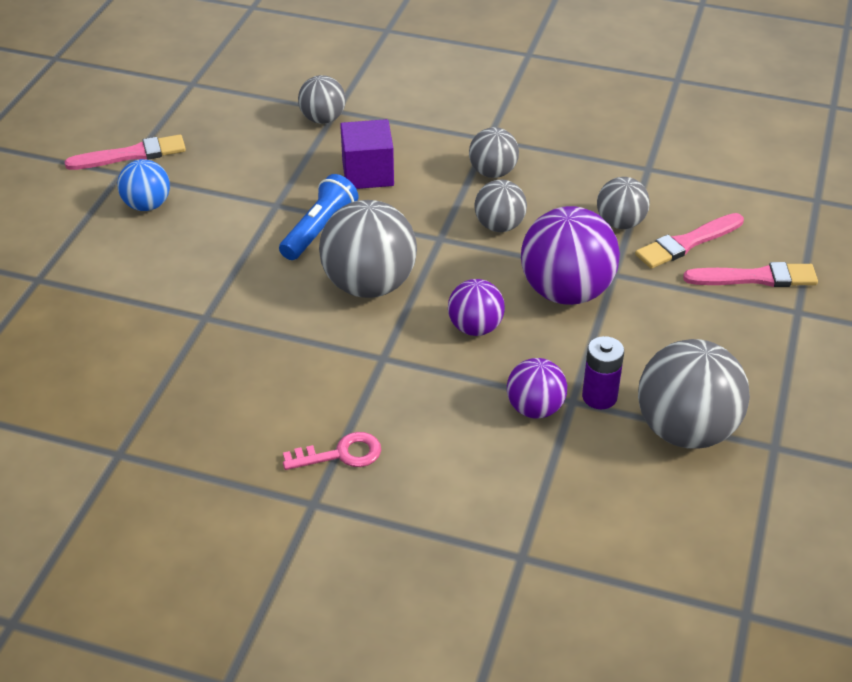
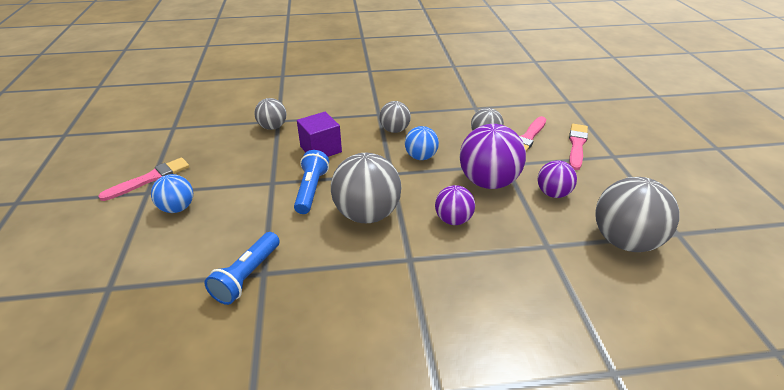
camera: 25 degrees left, 5 degrees down
(185, 314) = (247, 276): none -> blue flashlight
(341, 454) = (431, 343): pink key -> none
(499, 226) = (421, 157): grey ball -> blue ball
(535, 408) = (530, 259): purple ball -> purple ball (553, 193)
(599, 397) = (560, 238): purple battery -> none
(755, 278) = (577, 145): pink brush -> pink brush turned 45 degrees counterclockwise

